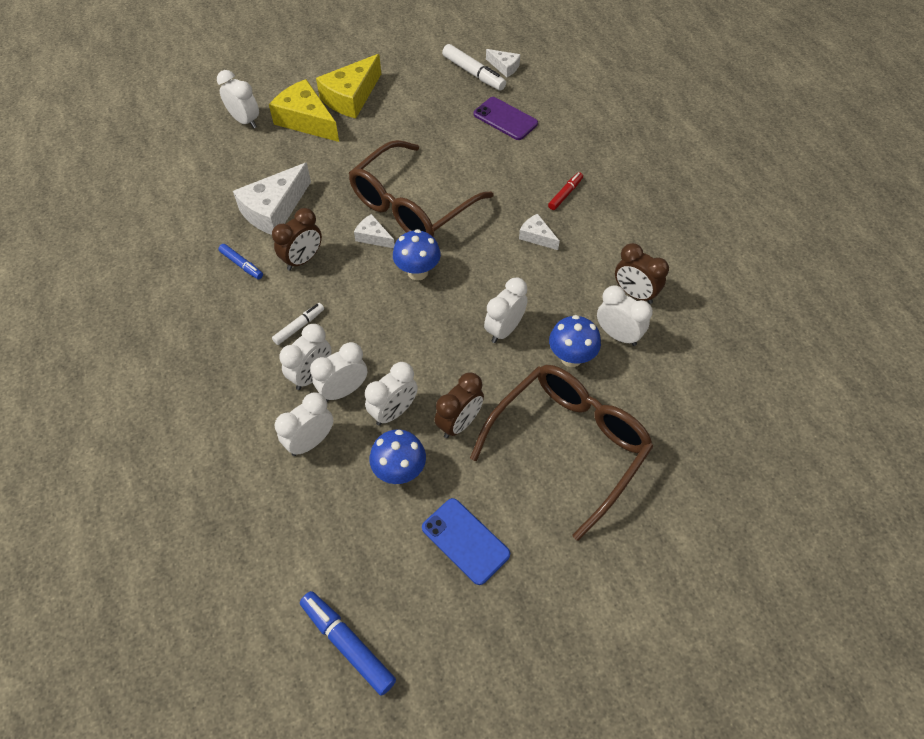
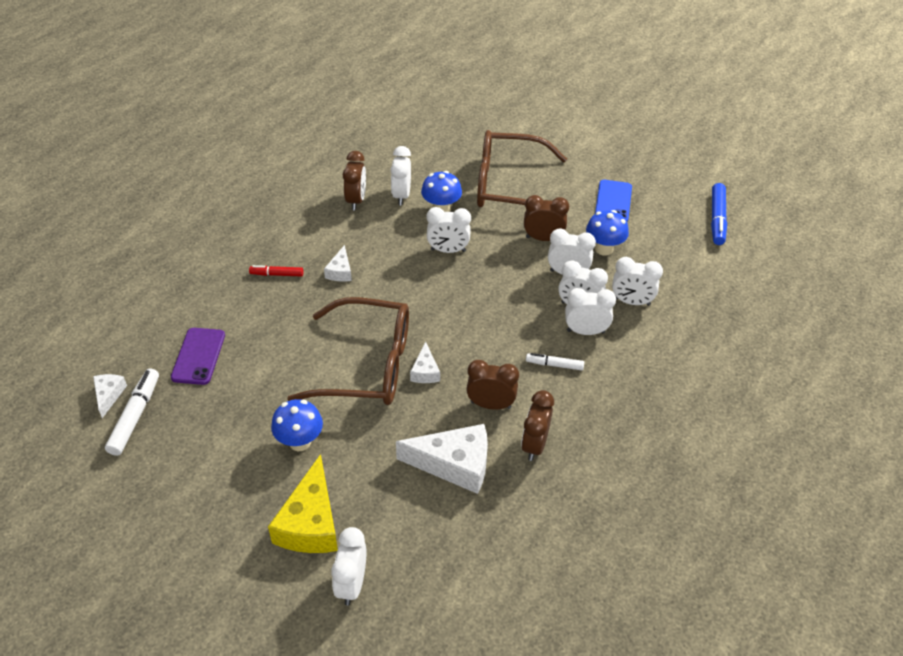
camera: 125 degrees left, 10 degrees down
(242, 265) = (534, 445): blue marker -> brown clock
(351, 97) = (244, 504): yellow cheese -> none
(417, 272) = (437, 323): blue mushroom -> blue mushroom (300, 442)

